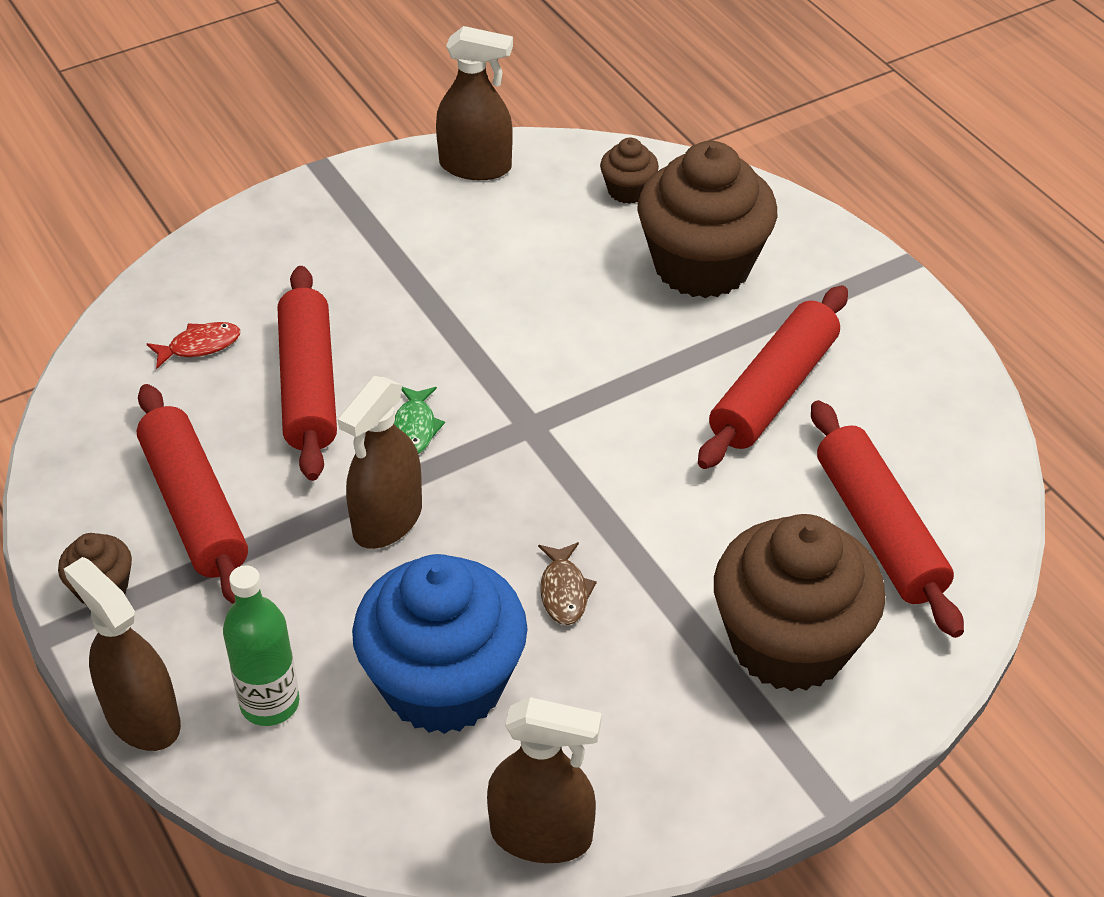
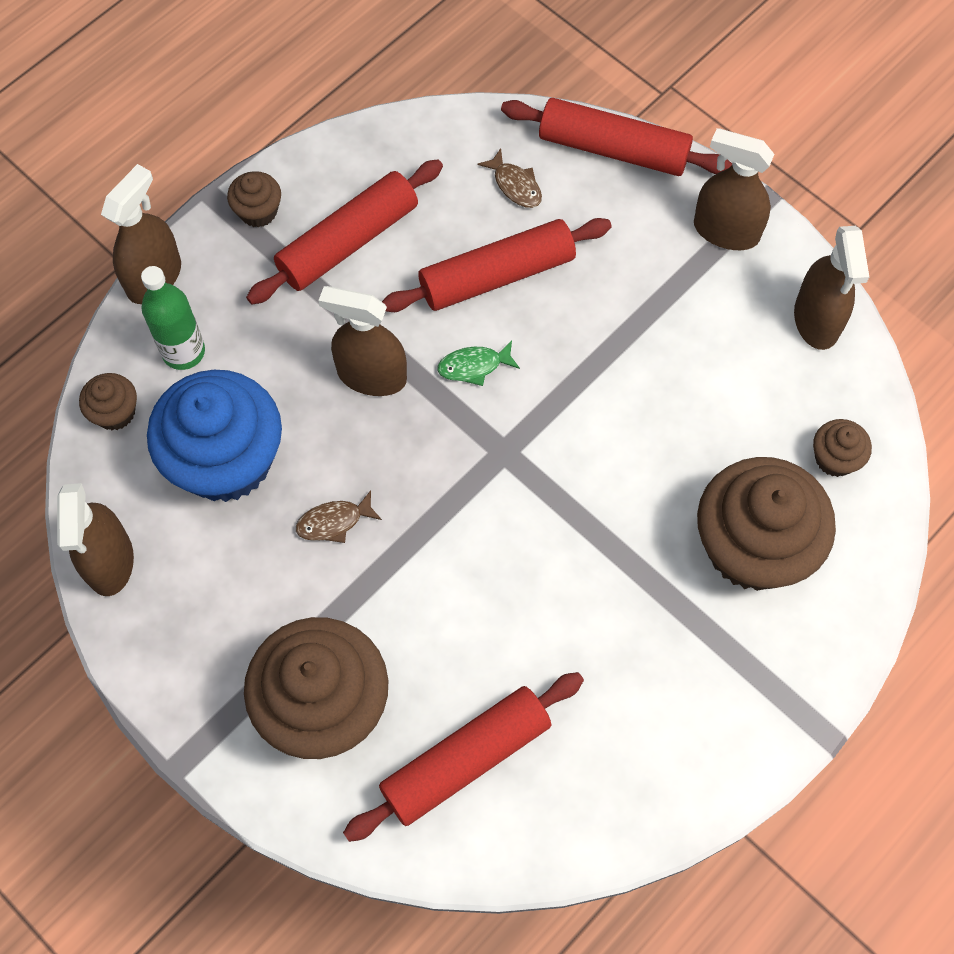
camera: 75 degrees right, 20 degrees up
(200, 346) = (515, 185): red fish -> brown fish
(326, 796) = (115, 412): none -> brown cupcake
(344, 202) = (726, 231): none -> brown spray bottle
(773, 391) = (607, 641): red rolling pin -> red rolling pin (613, 149)

